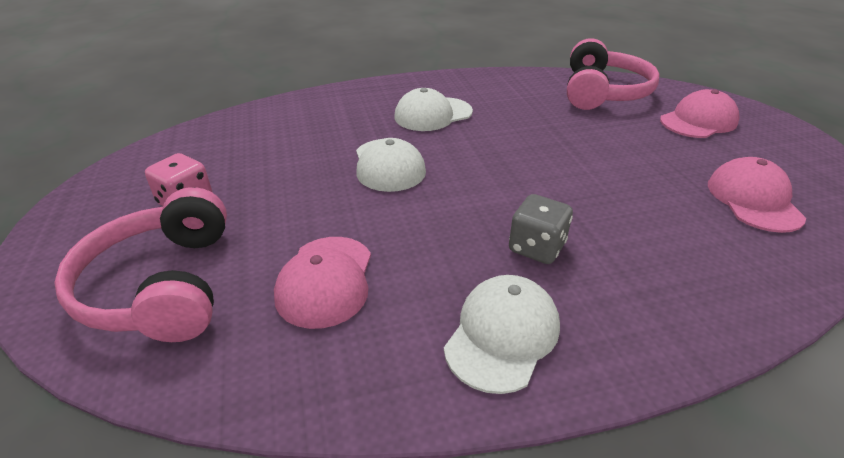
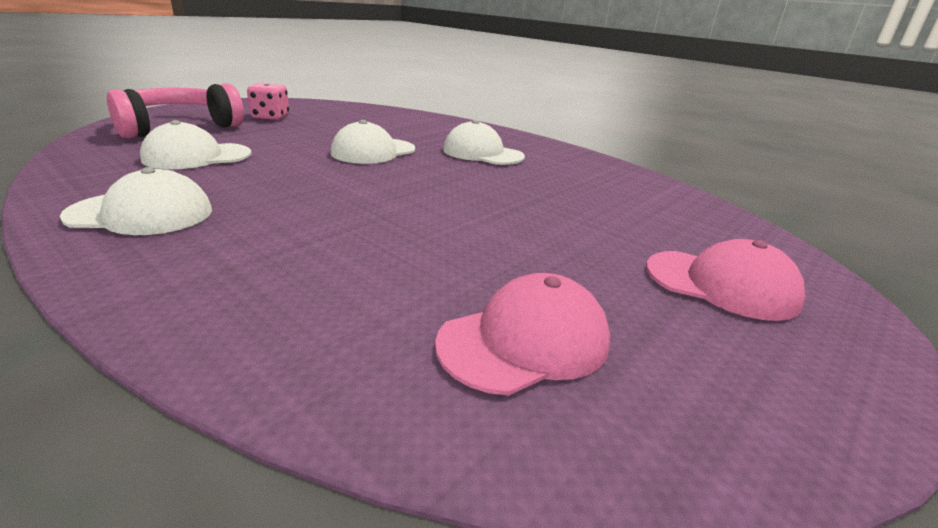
camera: 55 degrees right, 10 degrees down
(325, 281) = (197, 156): pink cap -> white cap
(536, 248) = (284, 213): grey dice -> none
(603, 92) = (680, 215): pink headphones -> none

